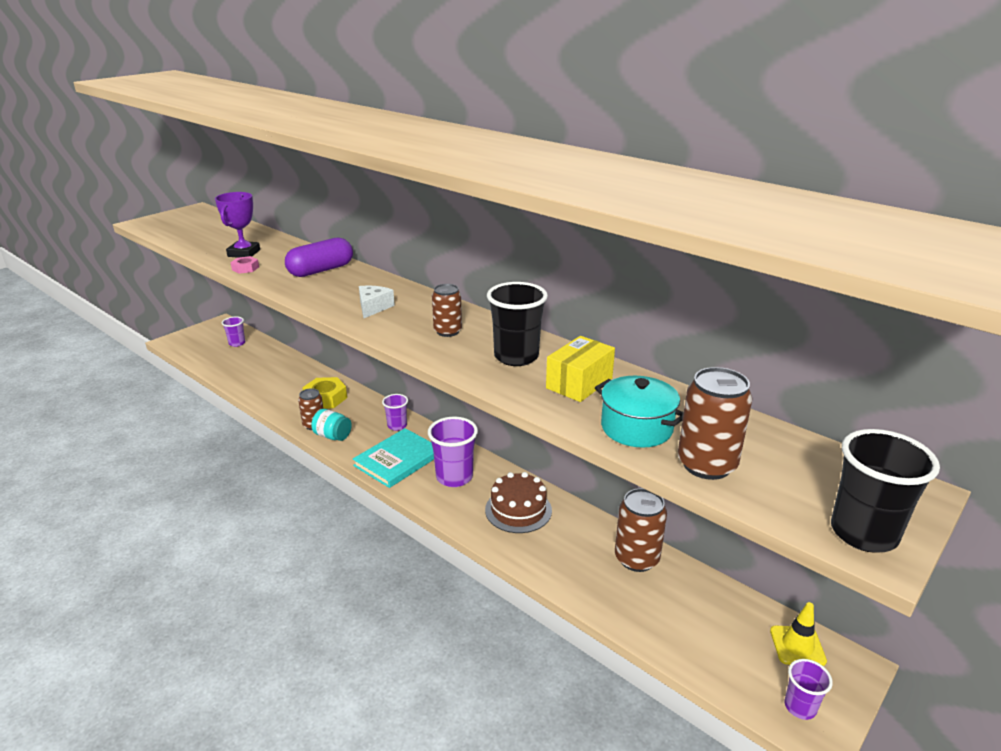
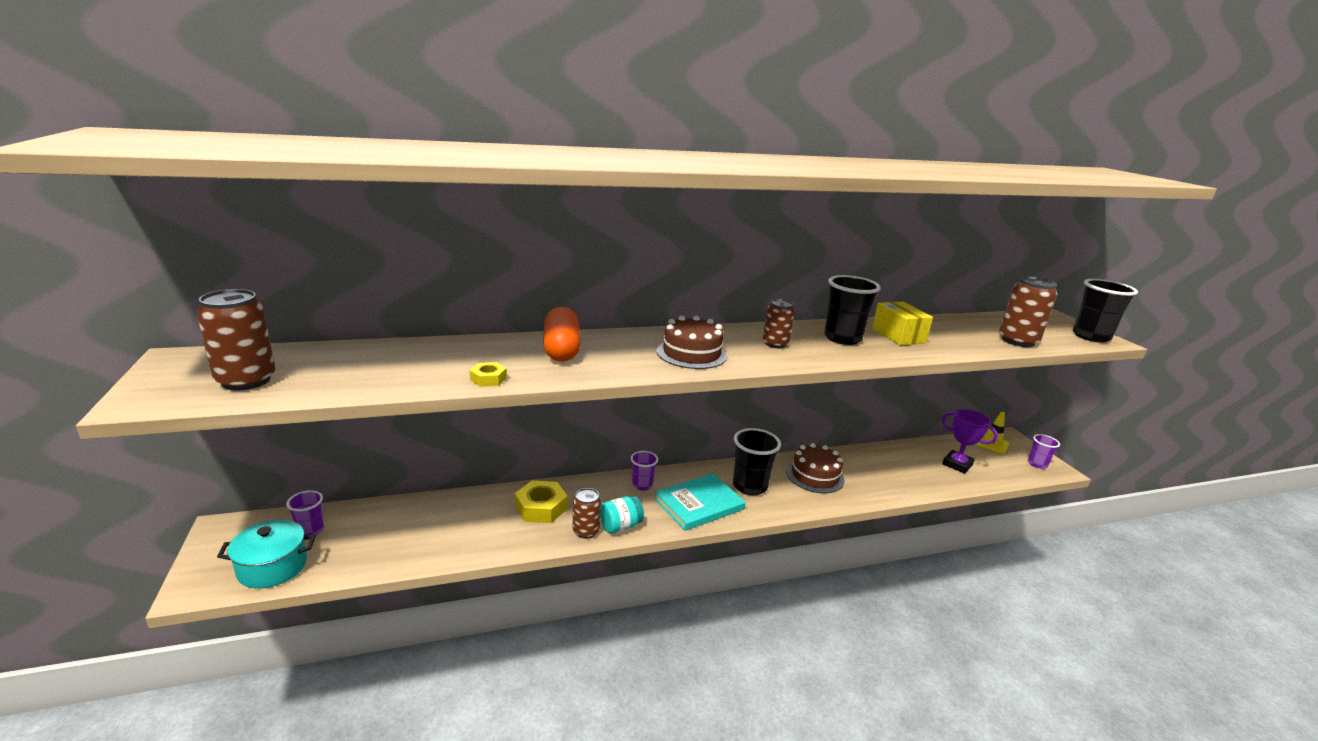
camera: 60 degrees left, 5 degrees down
(244, 253) = (433, 369): purple trophy -> purple trophy (957, 464)
(245, 268) = (488, 379): pink nut -> yellow nut
(321, 270) = (561, 349): purple capsule -> orange capsule
(373, 307) = (691, 353): white cheese -> brown cake
(398, 460) = (699, 504): turquoise book -> turquoise book turned 75 degrees clockwise
(454, 477) = (750, 486): purple cup -> black cup
(636, 428) = (968, 341): turquoise pot -> turquoise pot (272, 567)
(636, 558) = (896, 456): brown can -> brown can (246, 380)

